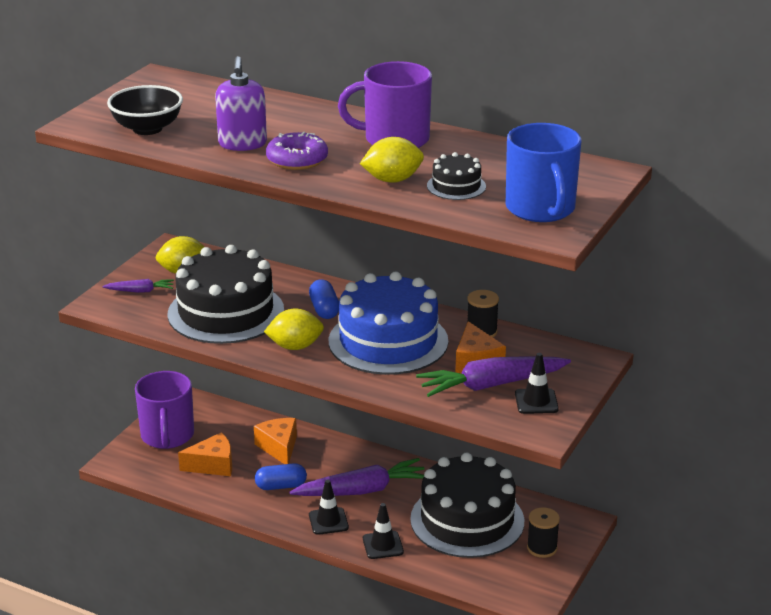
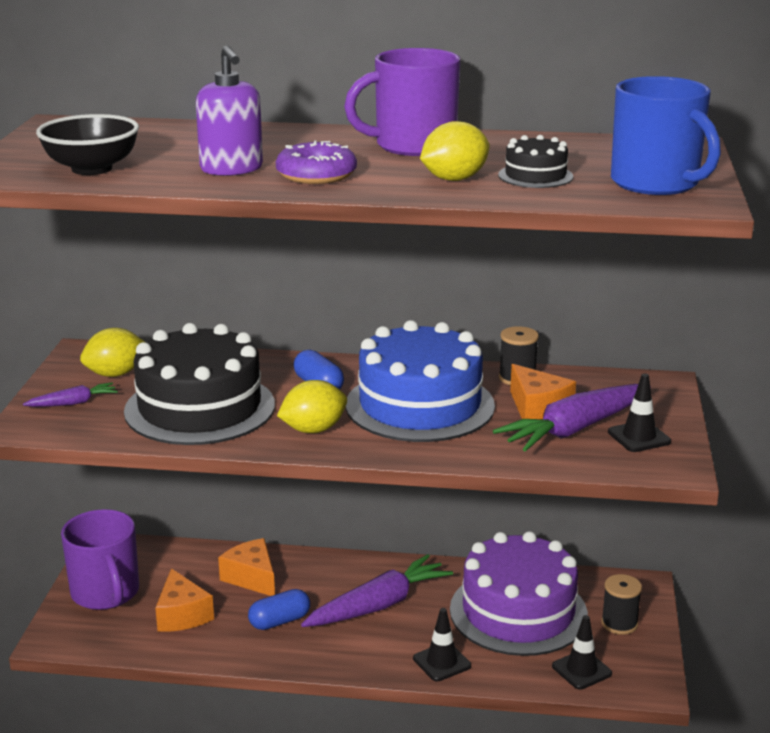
camera: 20 degrees left, 5 degrees down
(213, 465) = (182, 615): orange cheese -> orange cheese turned 105 degrees clockwise
(328, 521) = (361, 649): black traffic cone -> black traffic cone (581, 670)
(467, 520) = (518, 612): black cake -> purple cake

